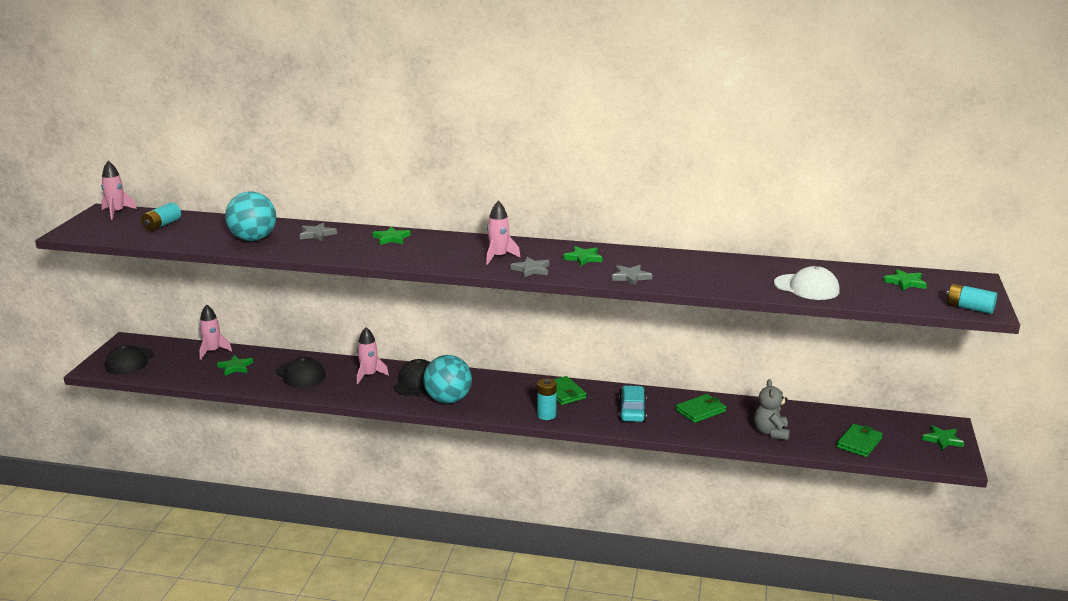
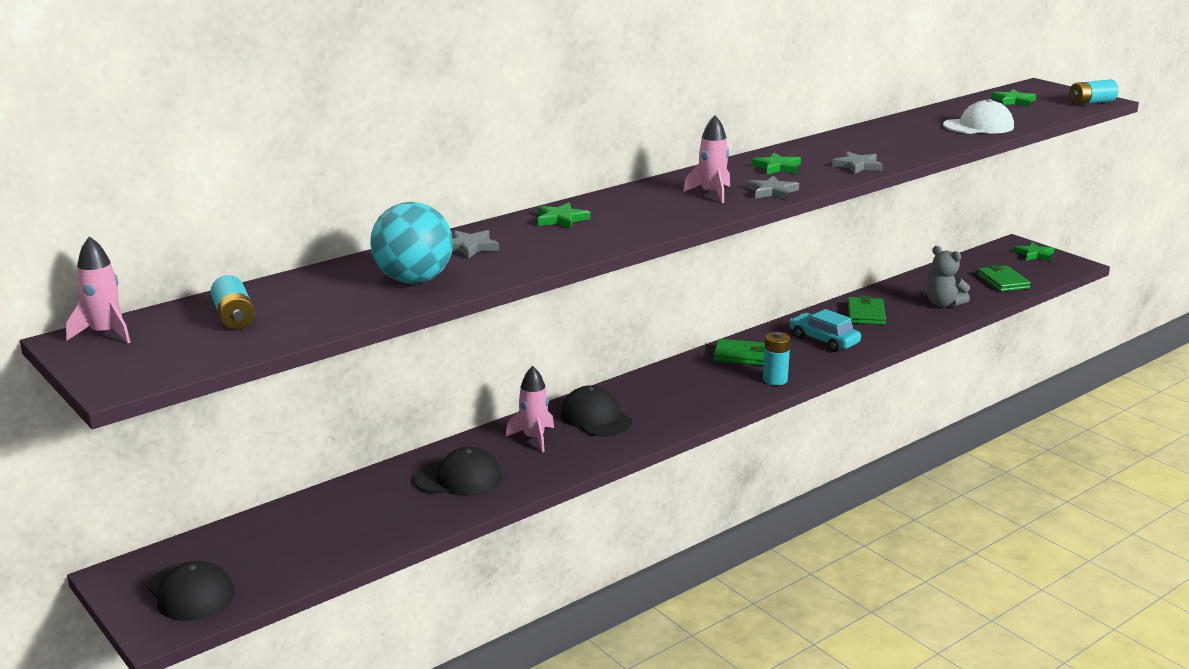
camera: 50 degrees left, 0 degrees up
(213, 351) = (282, 517): pink rocket -> none
(235, 367) = (360, 515): green star -> none
(448, 400) = (666, 415): turquoise ball -> none

